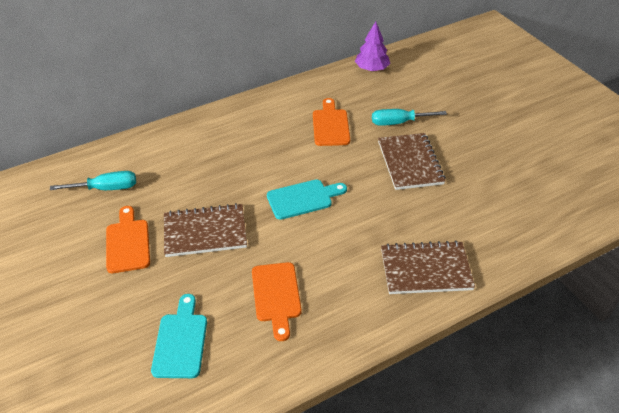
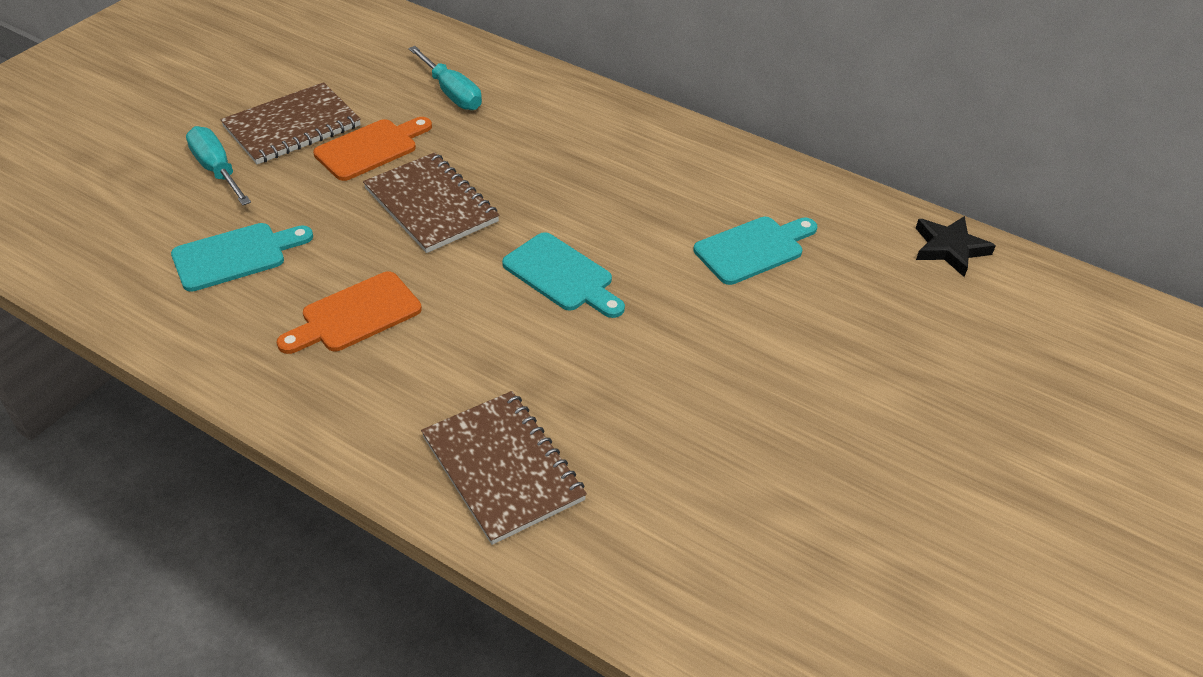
camera: 60 degrees right, 0 degrees up
(330, 125) = (753, 249): orange cutting board -> turquoise cutting board
(371, 69) = (949, 248): purple tree -> black star
(398, 122) = (835, 328): turquoise screwdriver -> turquoise screwdriver (217, 170)
(410, 163) = (742, 374): brown notebook -> brown notebook (292, 126)

